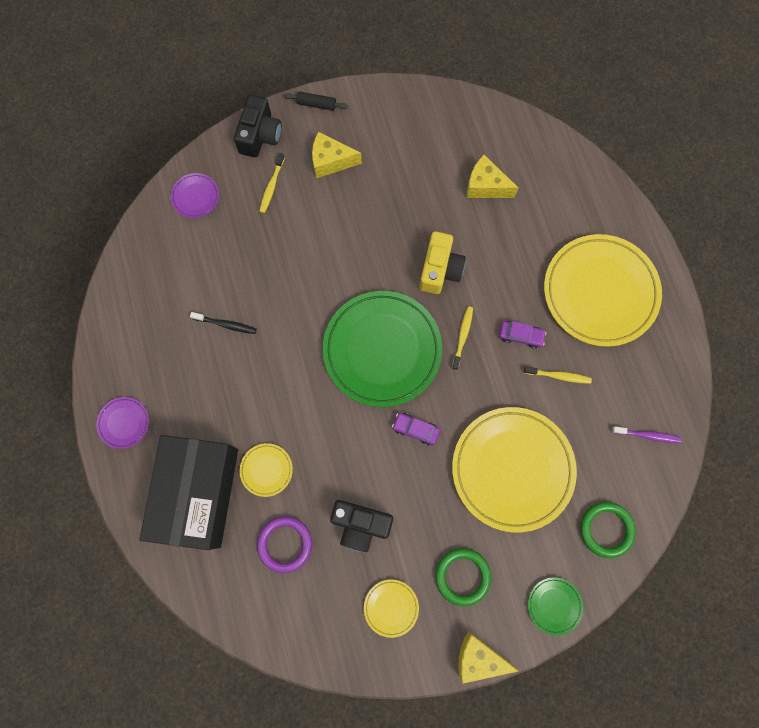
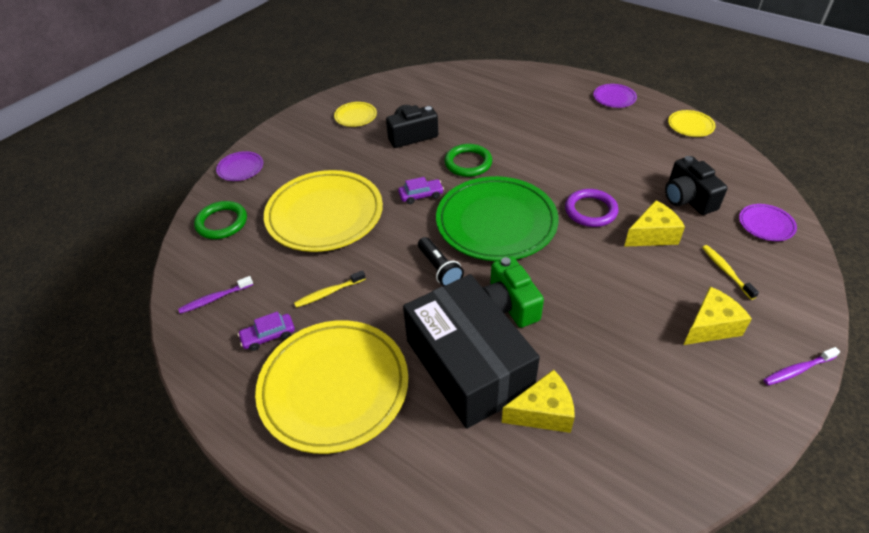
camera: 145 degrees right, 30 degrees down
(198, 493) = (529, 97): black box -> black box (468, 365)
(225, 324) = (626, 170): black toothbrush -> none
(260, 135) = (797, 303): black camera -> black camera (688, 198)
(266, 470) = (501, 125): yellow plate -> yellow plate (690, 126)
(285, 544) = (450, 106): purple ring -> purple ring (590, 210)
(316, 104) = (798, 370): black rolling pin -> purple toothbrush
(440, 269) = (509, 305): yellow camera -> green camera
(462, 337) = (439, 269): yellow toothbrush -> black flashlight
(462, 576) = (319, 149): green ring -> green ring (468, 163)
(478, 657) = (279, 125): yellow cheese -> yellow cheese (652, 235)
(520, 336) = (387, 301): purple car -> purple car (268, 336)
(554, 605) = (240, 168): green plate -> purple plate

